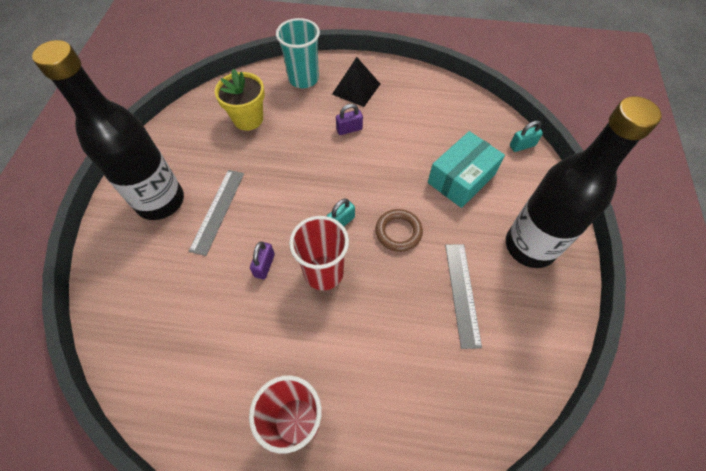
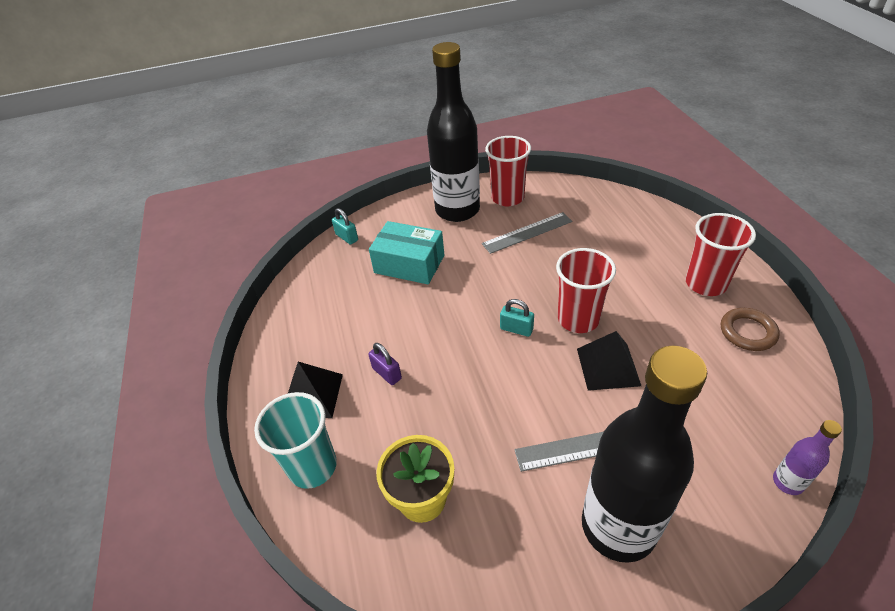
camera: 110 degrees left, 15 degrees down
(102, 318) = (788, 482): none -> purple bottle
(264, 265) = (608, 366): purple padlock -> black pyramid
(398, 232) = (498, 285): brown ring -> brown ring (747, 332)
(534, 305) = (507, 198): none -> red cup

